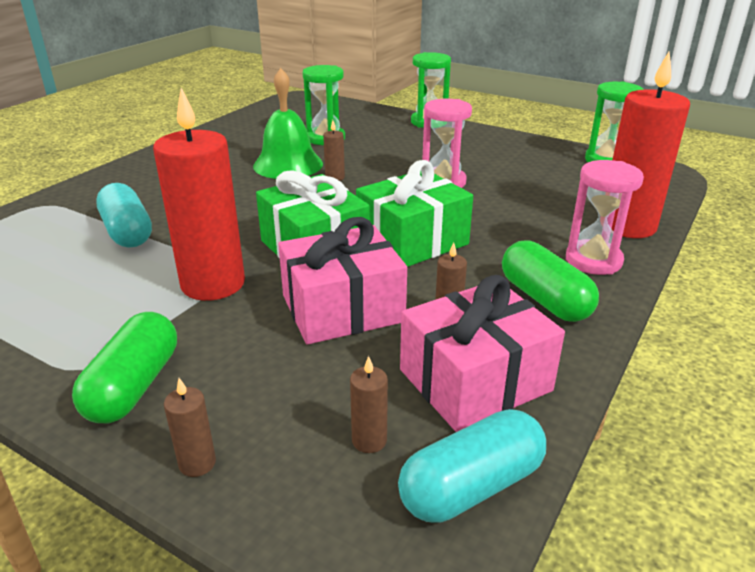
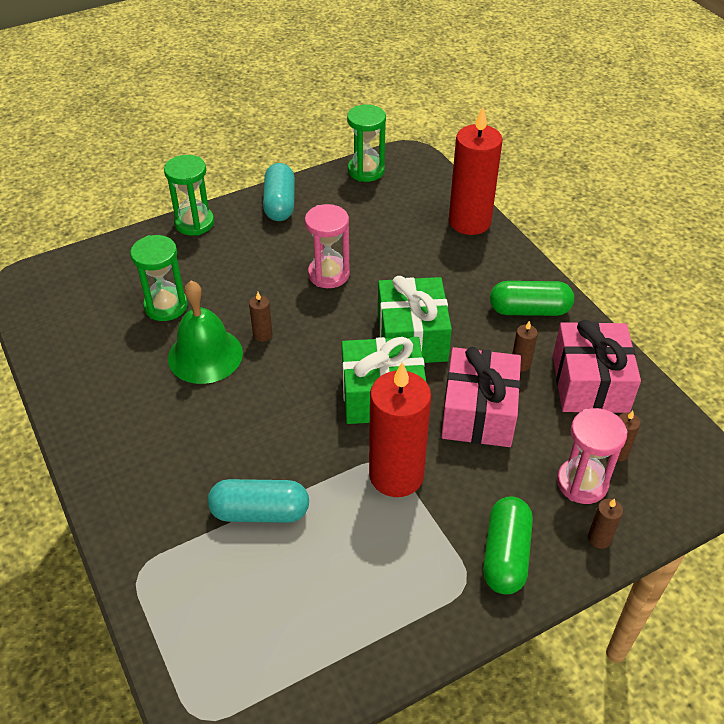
camera: 60 degrees left, 15 degrees up
(134, 386) = (505, 555): green capsule -> green capsule turned 60 degrees clockwise
(471, 486) = (670, 426): turquoise capsule -> turquoise capsule (280, 203)
(593, 261) = (500, 263): pink hourglass -> pink hourglass (582, 483)

